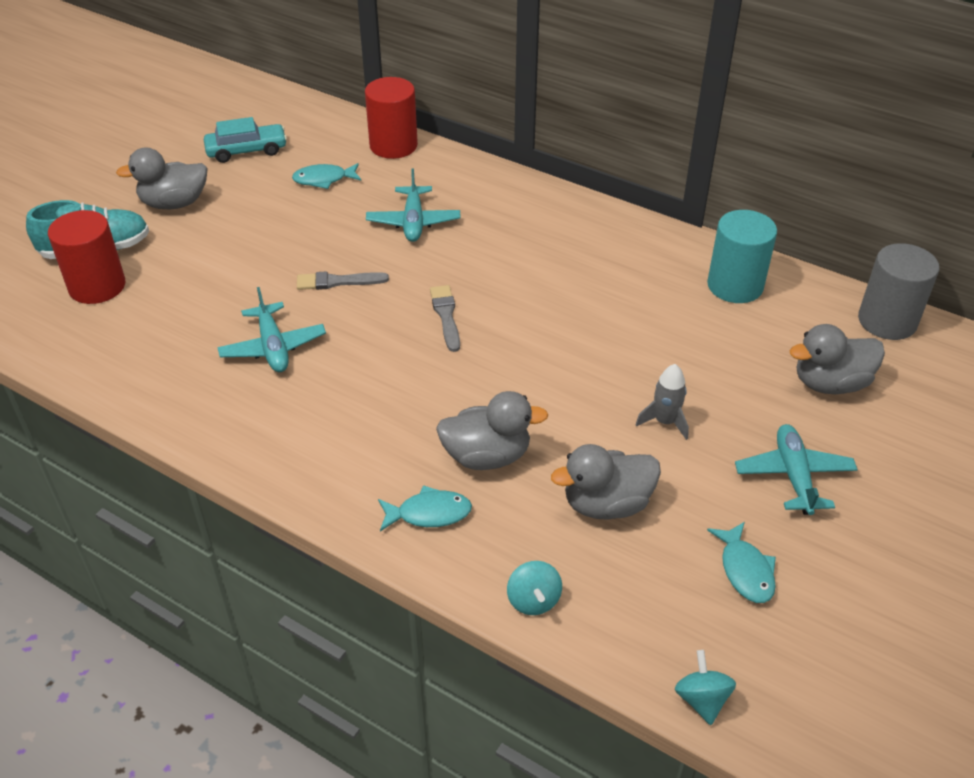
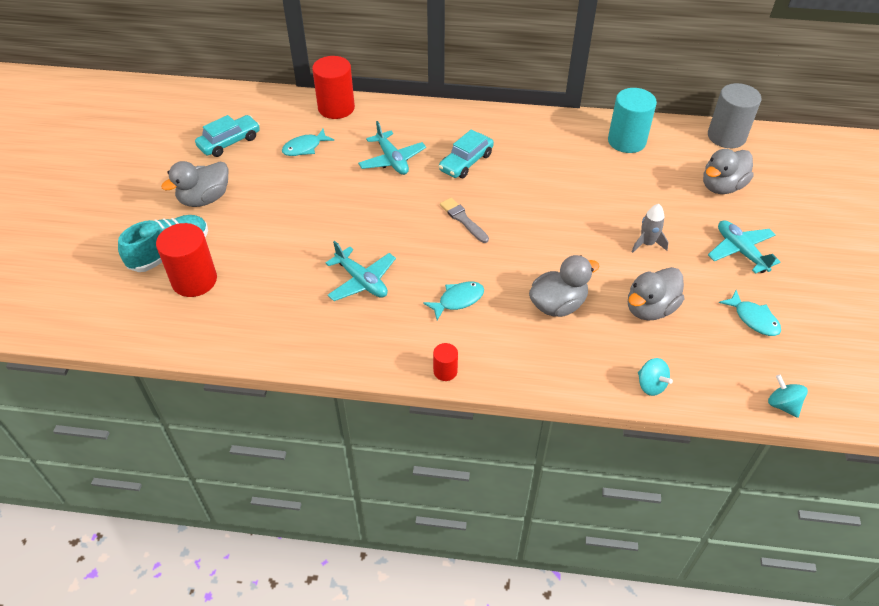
camera: 25 degrees left, 5 degrees up
(289, 484) = (445, 371): none -> red cylinder
(337, 282) = (371, 219): grey brush -> none
(429, 513) = (549, 356): turquoise fish -> turquoise fish (458, 300)
(501, 250) = (466, 162): none -> turquoise car

